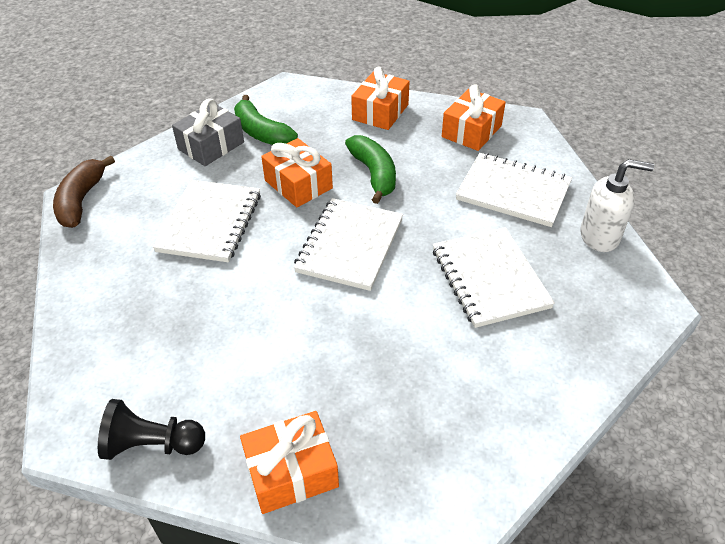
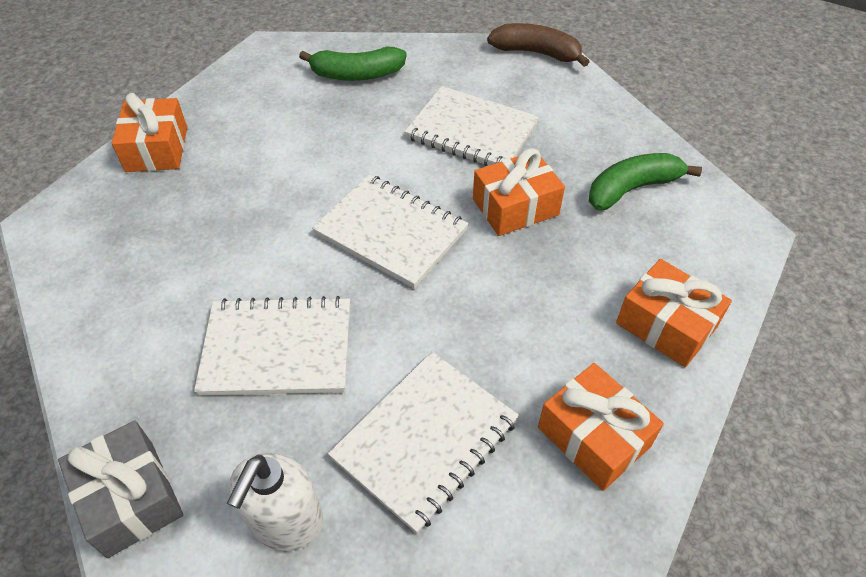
camera: 105 degrees right, 5 degrees up
(152, 444) = (232, 83): black pawn -> none
(211, 146) = (611, 143): grey gift -> grey gift (131, 498)
(374, 174) = (514, 283): green banana -> green banana (356, 74)

